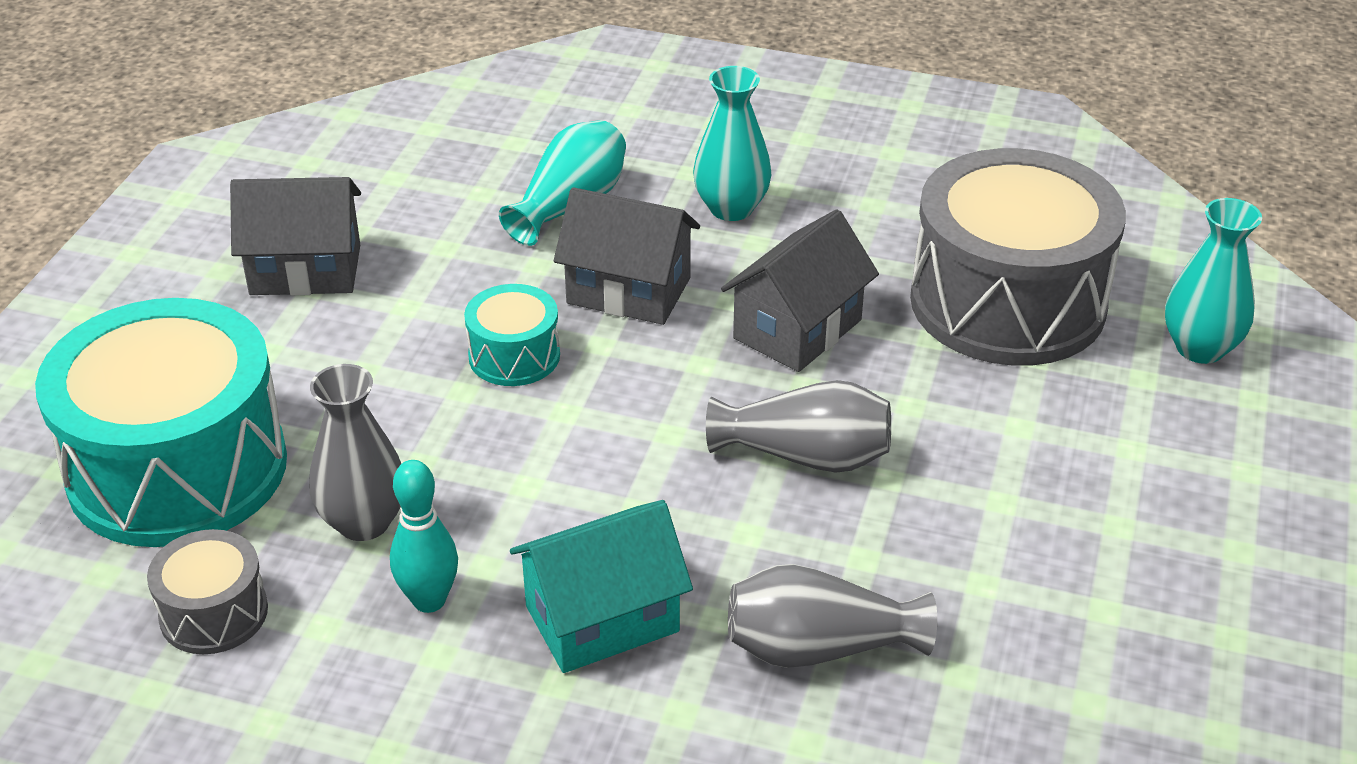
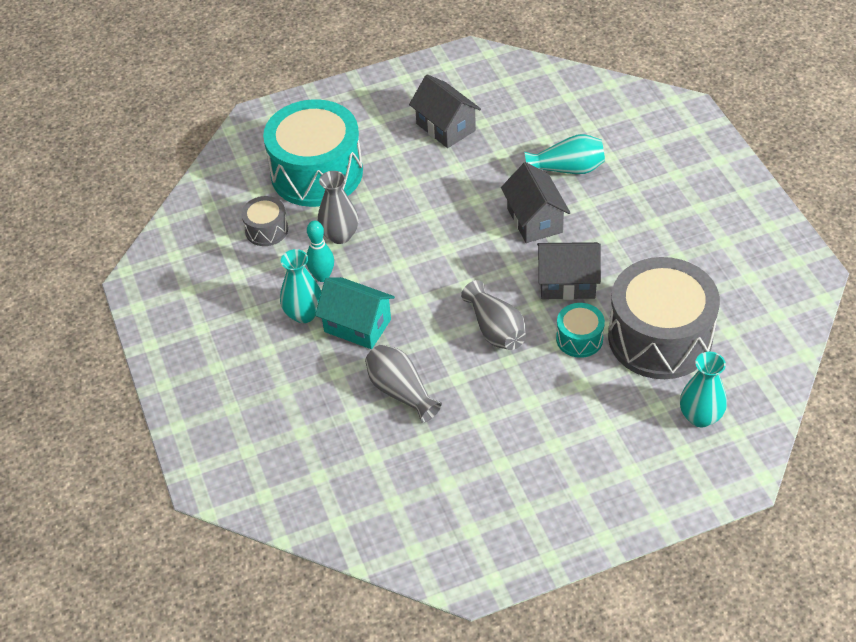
camera: 55 degrees right, 10 degrees up
(514, 356) = (462, 214): turquoise drum -> turquoise drum (579, 338)
(731, 208) = (622, 216): turquoise vase -> turquoise vase (304, 314)

